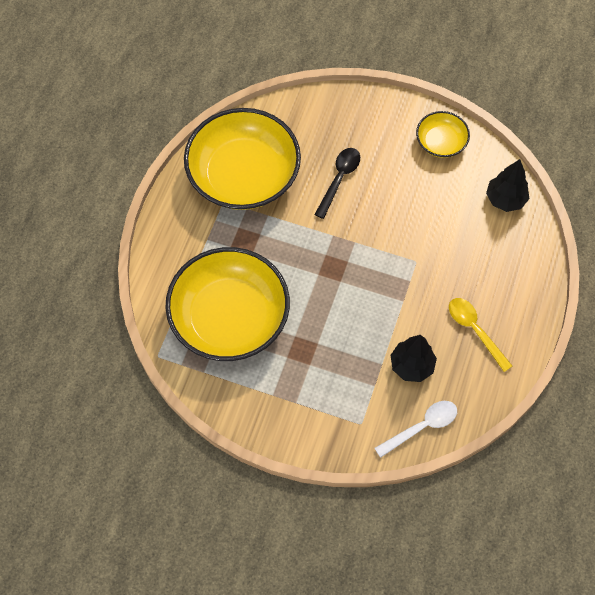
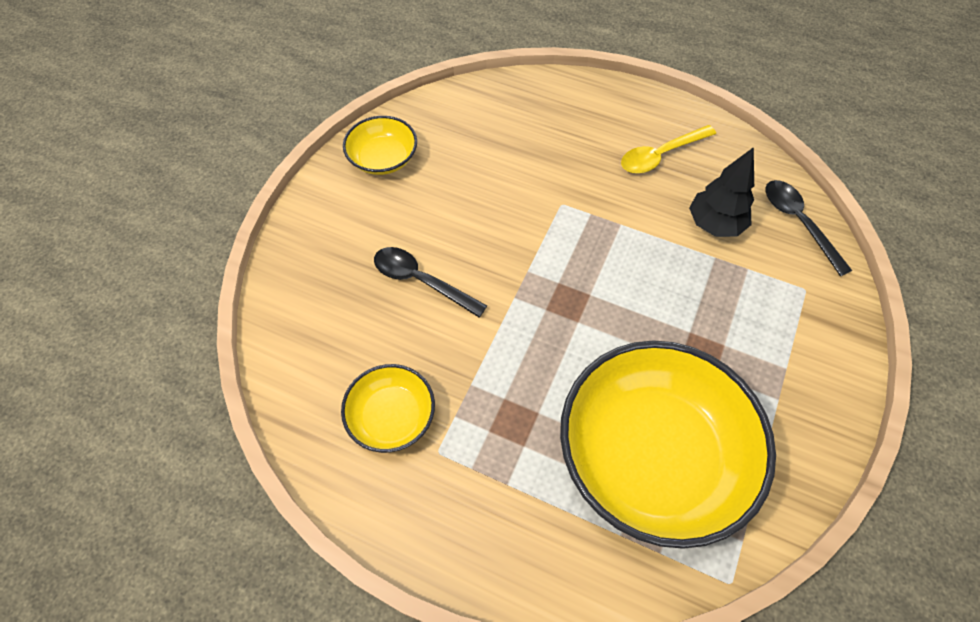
camera: 85 degrees left, 5 degrees down
(243, 175) = (391, 416): yellow bowl -> yellow bowl, size x0.47
(421, 427) = (798, 223): white spoon -> black spoon
(505, 199) = (479, 105): black tree -> none

